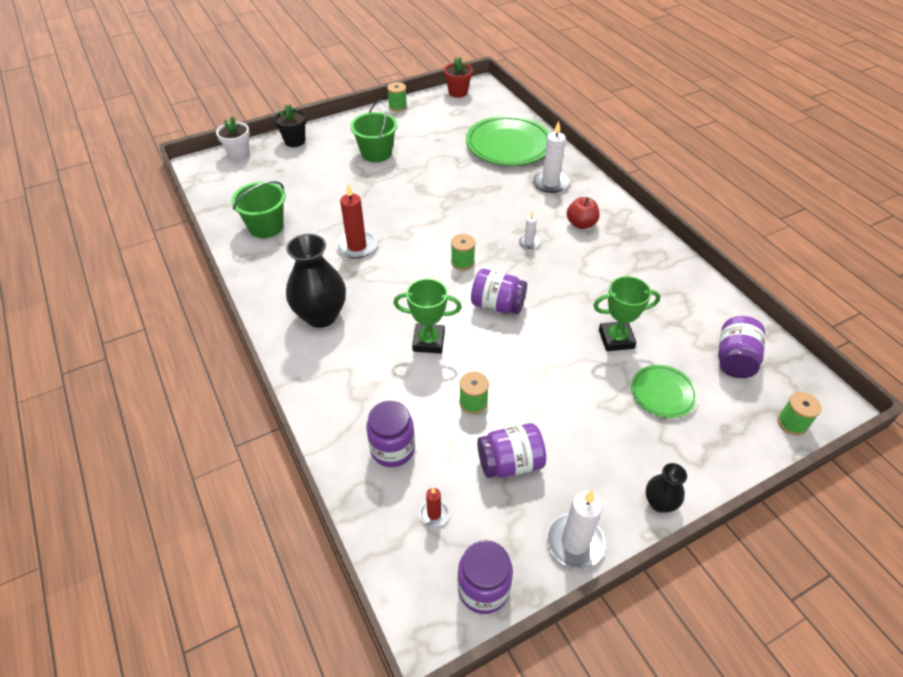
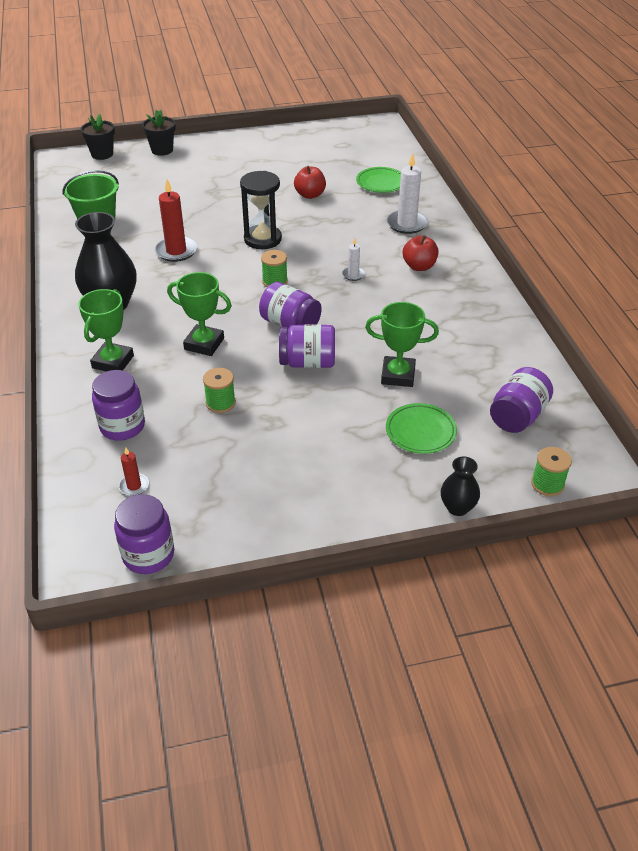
camera: 15 degrees right, 5 degrees down
(239, 154) = (102, 154): white flower pot -> black flower pot
(351, 379) = (113, 362): none -> green trophy
(376, 153) = (238, 172): green bucket -> none
(397, 106) = (282, 132): green spool -> none
(431, 220) = (262, 239): none -> black hourglass
(452, 167) = (310, 195): none -> red apple
(458, 92) = (353, 127): red flower pot -> none
(508, 145) = (381, 183): green plate -> green plate, size x0.53
(510, 463) = (229, 460): purple jar -> purple jar (308, 362)
(574, 542) = (257, 537): white candle -> none
(659, 503) = (362, 523): black vase -> black vase (457, 507)

